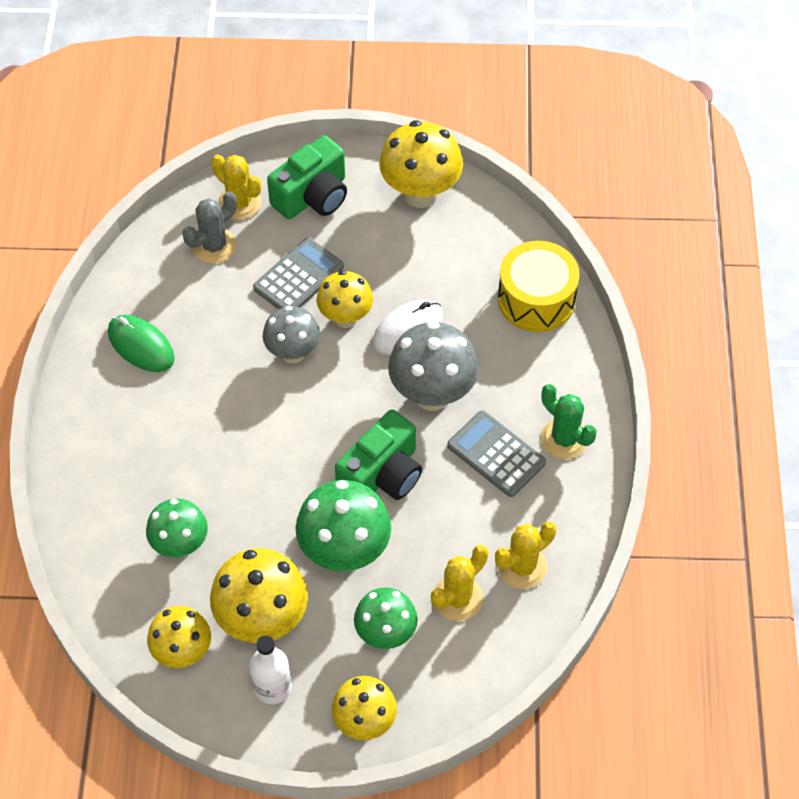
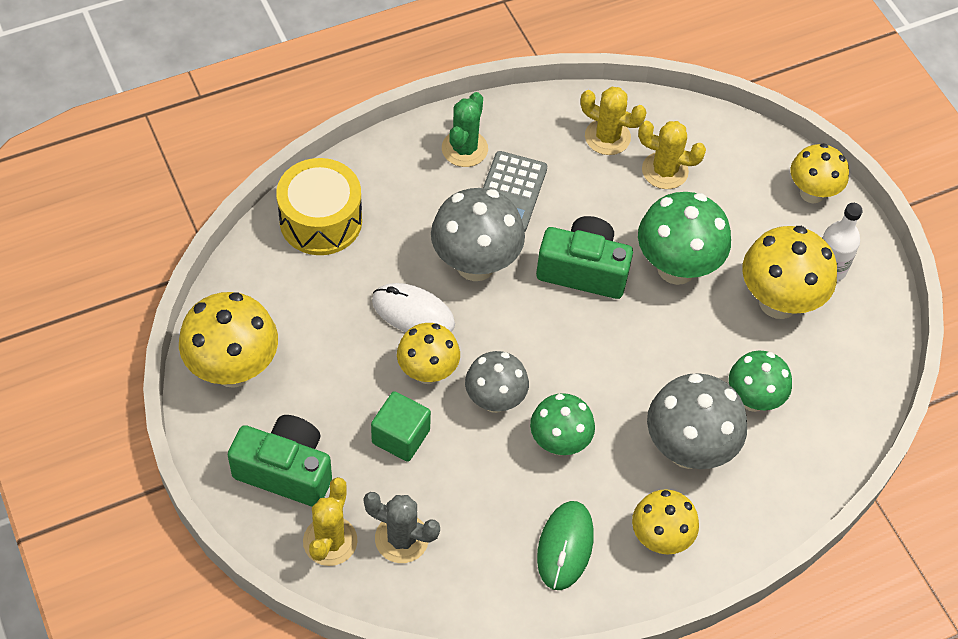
camera: 120 degrees left, 0 degrees up
(166, 470) = (688, 449): none -> grey mushroom
(183, 652) = (846, 348): yellow mushroom -> yellow mushroom (660, 538)
(298, 277) = (401, 436): grey calculator -> green cube
(385, 634) = (729, 208): green mushroom -> green mushroom (559, 443)

